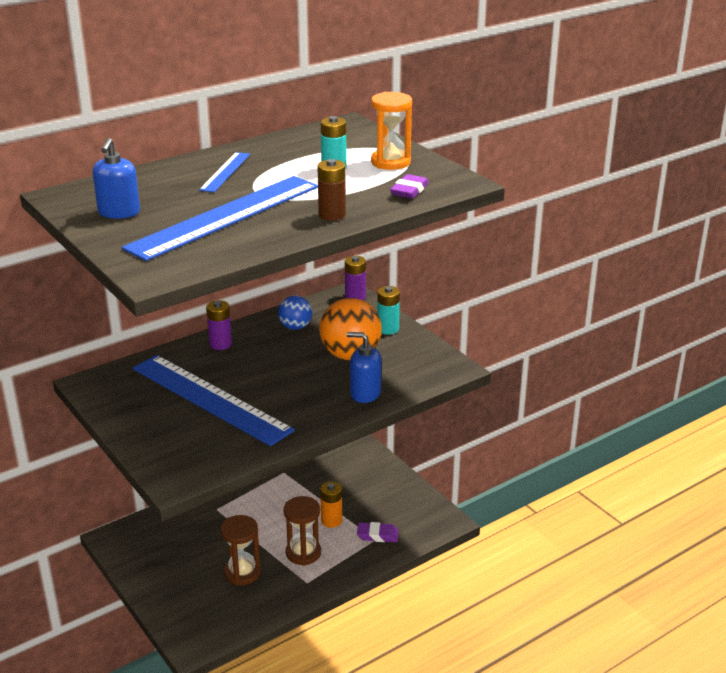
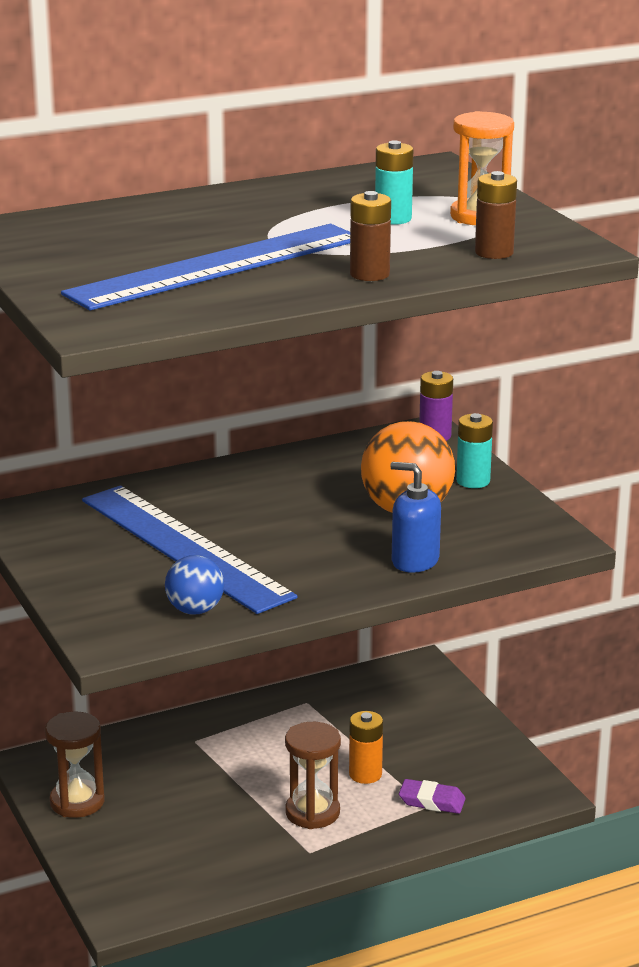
camera: 10 degrees right, 5 degrees down
(119, 212) = (70, 252): blue soap dispenser -> none
(220, 344) = (217, 480): purple battery -> none
(225, 172) = (234, 213): blue ruler -> none
(242, 573) = (215, 829): brown hourglass -> brown hourglass (77, 802)
(295, 327) = (333, 467): blue ball -> blue ball (195, 610)
(409, 190) = (494, 252): purple eraser -> brown battery

